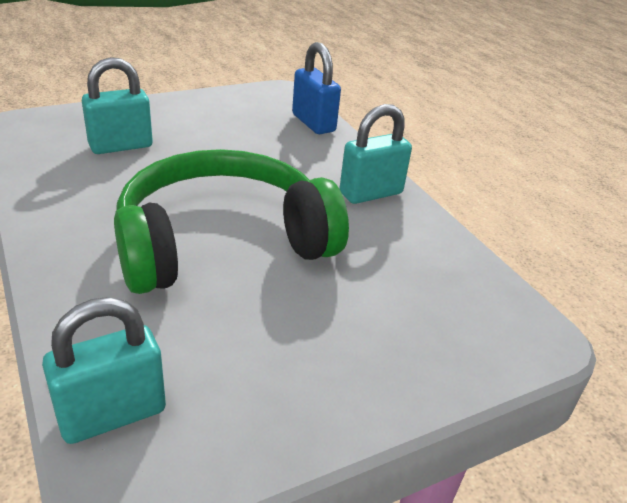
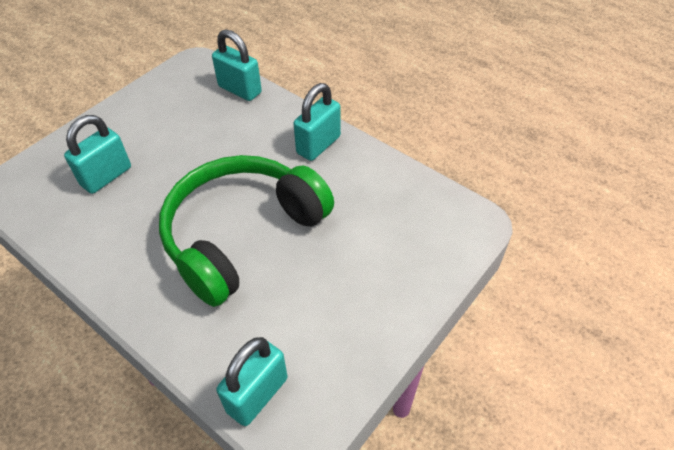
camera: 20 degrees left, 15 degrees up
(313, 123) = (240, 90): blue padlock -> turquoise padlock

